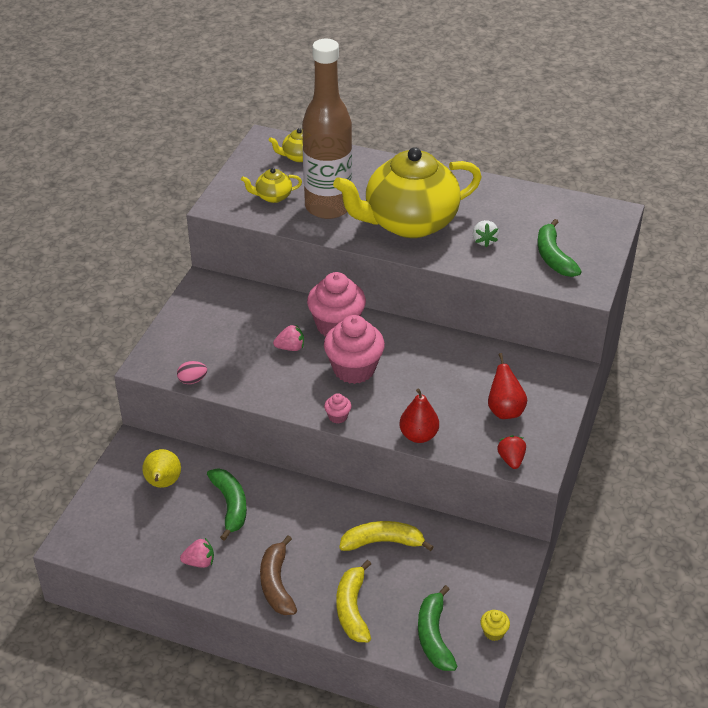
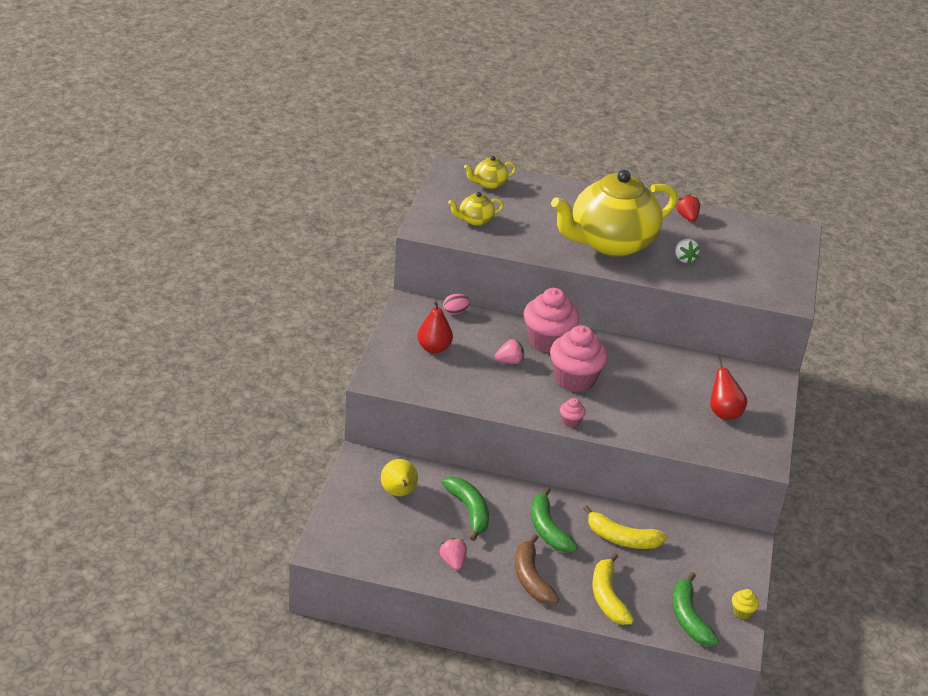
camera: 10 degrees left, 5 degrees down
(192, 380) = (424, 392): pink egg -> pink egg (455, 312)
(199, 562) = (453, 562): pink strawberry -> pink strawberry turned 90 degrees counterclockwise
(328, 207) = (530, 229): brown bottle -> none
(383, 542) = (622, 538): yellow banana -> yellow banana turned 150 degrees counterclockwise
(418, 435) = (650, 436): red pear -> red pear (434, 348)
(511, 460) = (740, 455): red strawberry -> red strawberry (687, 217)
(553, 257) = (751, 272): green banana -> green banana (548, 529)

